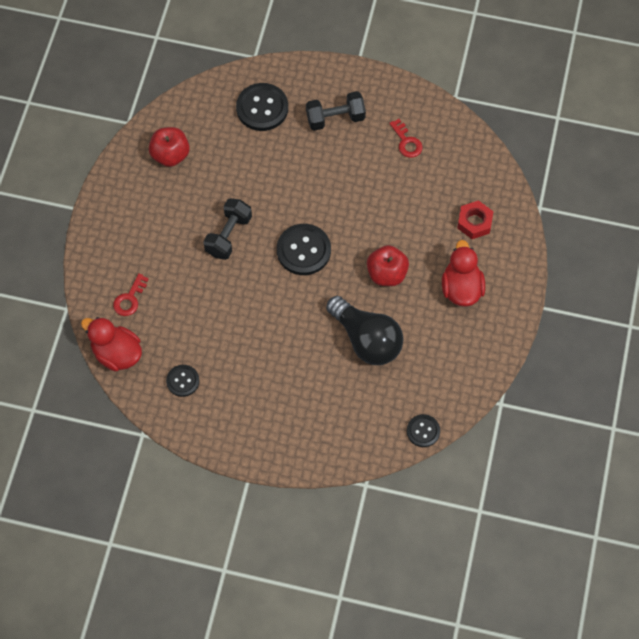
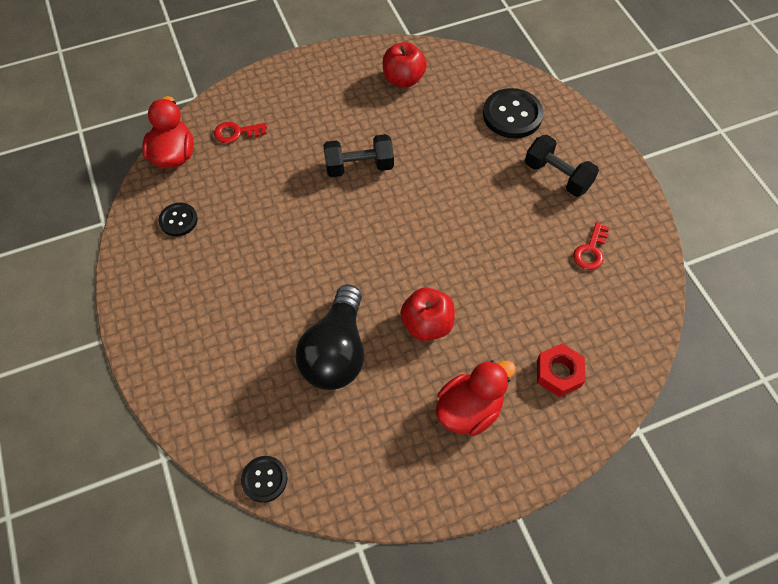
camera: 55 degrees right, 5 degrees down
(303, 250) = (393, 235): black button -> none

